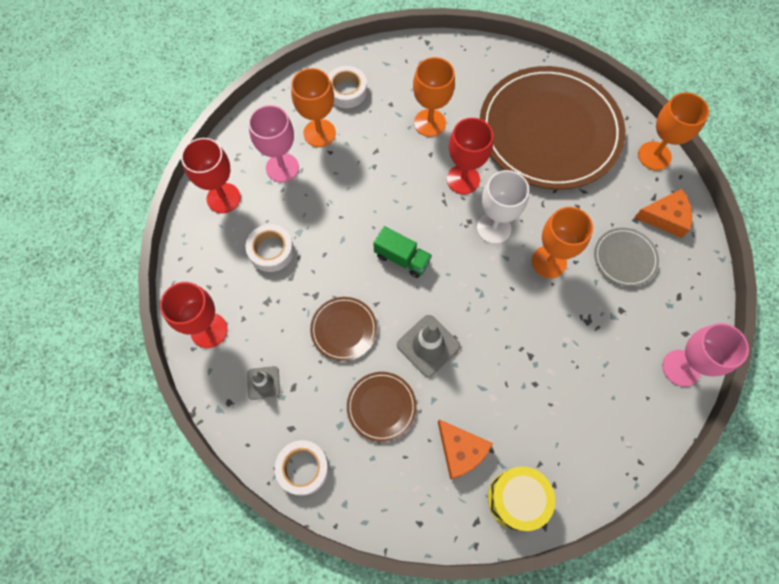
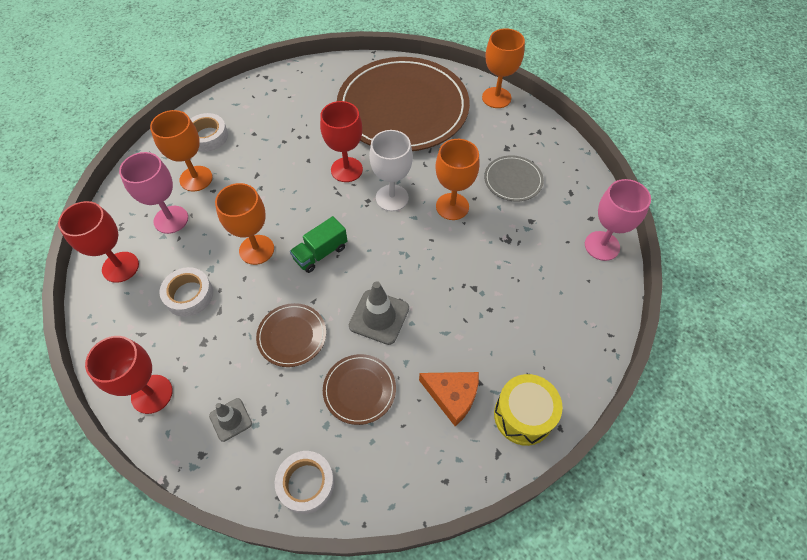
camera: 25 degrees left, 10 degrees down
(402, 258) = (320, 253): green truck -> green truck turned 135 degrees clockwise
(430, 123) = (296, 136): orange goblet -> orange goblet (256, 249)
(665, 217) = (529, 138): orange cheese -> none

